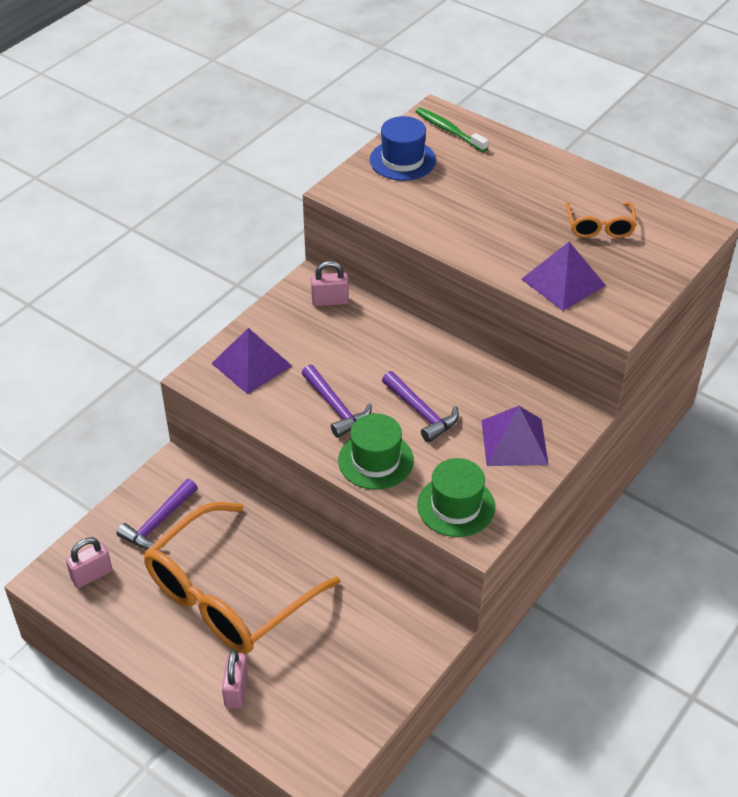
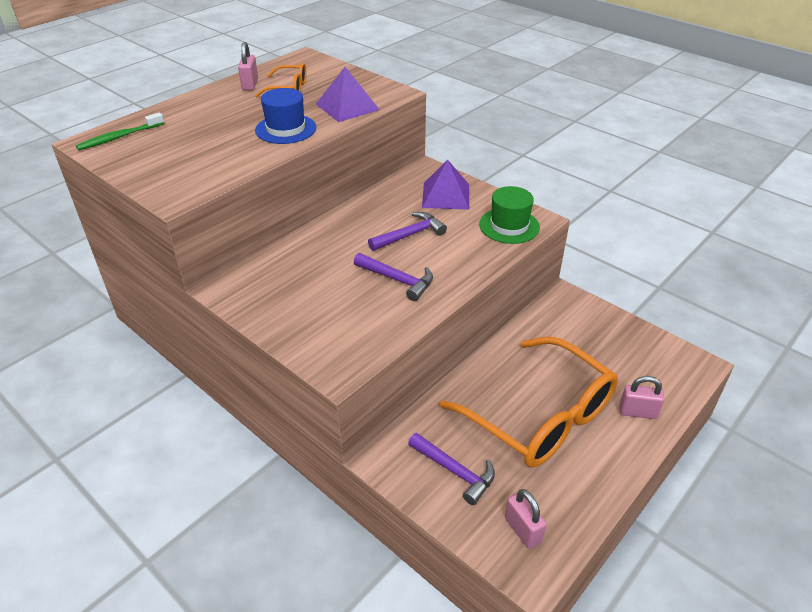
camera: 85 degrees left, 5 degrees down
(251, 364) = (329, 332): purple pyramid -> none
(330, 301) = (255, 277): pink padlock -> pink padlock (250, 84)
(335, 408) = (397, 280): purple hammer -> purple hammer turned 60 degrees clockwise
(376, 460) = (461, 261): green hat -> none
(402, 160) = (149, 162): blue hat -> blue hat (286, 129)

